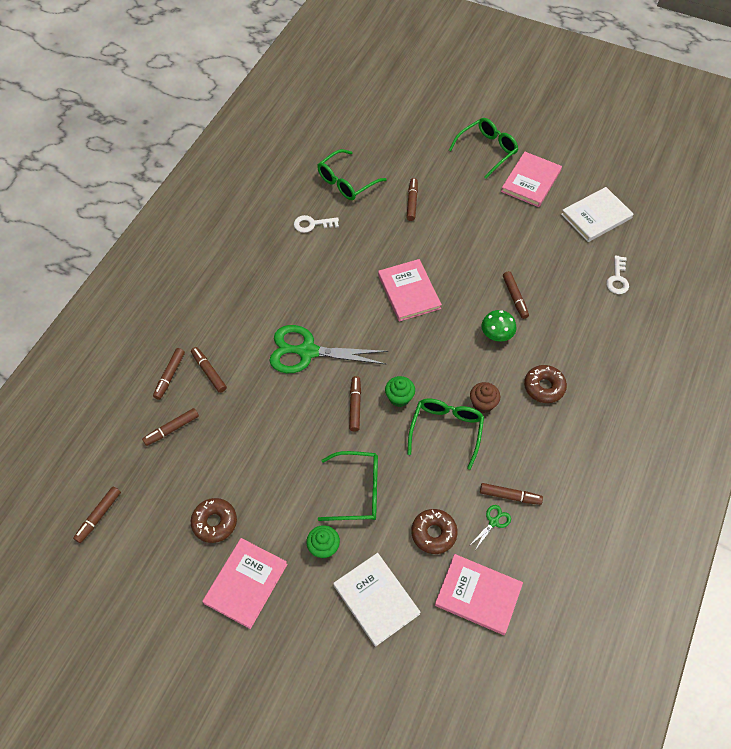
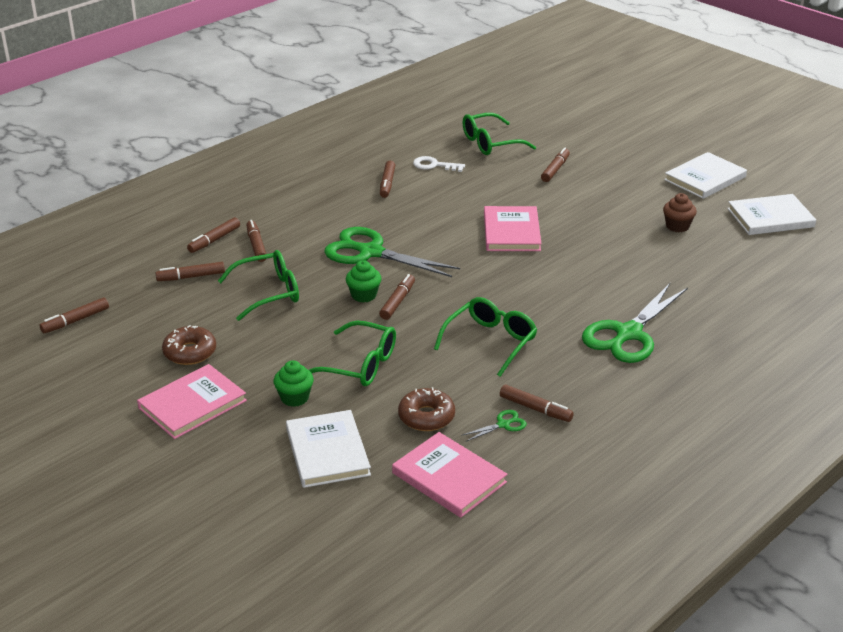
camera: 20 degrees right, 25 degrees down
(399, 398) = (451, 306): green cupcake -> green cupcake (364, 295)
(483, 404) = (546, 331): brown cupcake -> brown cupcake (677, 226)
(487, 150) = (666, 148): green glasses -> green glasses (269, 292)
(496, 334) = (595, 282): green mushroom -> none
(515, 297) = (633, 259): brown marker -> brown marker (387, 184)
(531, 181) = (705, 178): pink book -> white book
(544, 387) = (628, 334): brown donut -> green scissors
(617, 279) = (770, 269): white key -> none

